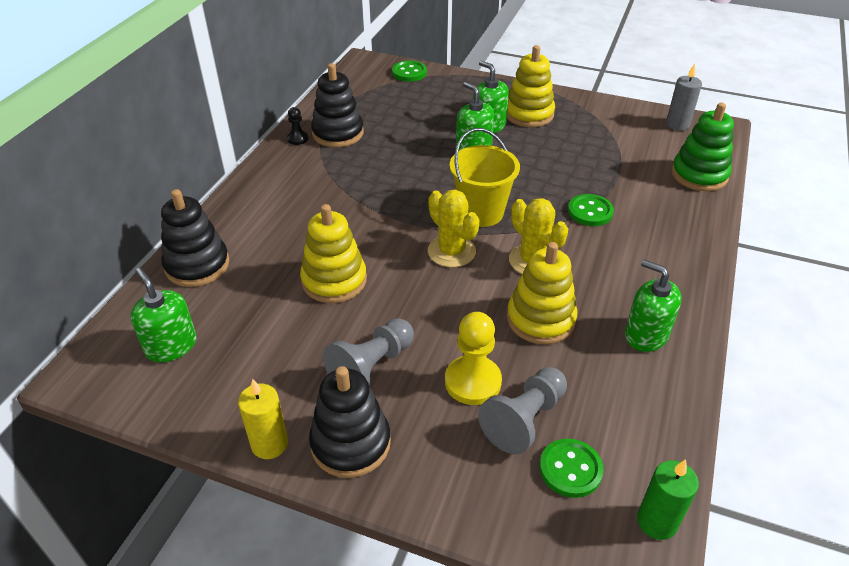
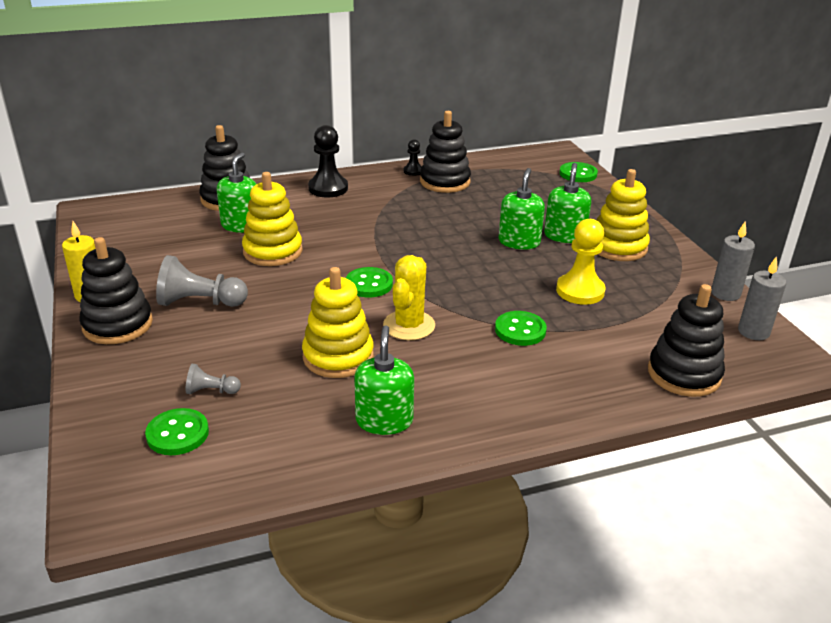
camera: 50 degrees right, 10 degrees down
(171, 346) = (144, 225): green soap dispenser -> green soap dispenser (241, 225)
(263, 196) = (328, 188): none -> black pawn
(451, 251) = (369, 284): yellow cactus -> green button
(473, 382) = (229, 351): yellow pawn -> yellow pawn (580, 291)
(481, 212) = (437, 278): yellow bucket -> none
(524, 419) = (211, 391): grey pawn -> grey pawn, size x0.53
(627, 109) = (725, 293): none -> grey candle
(657, 521) = (158, 501): green candle -> none
(699, 175) = (684, 374): green stacking toy -> black stacking toy

